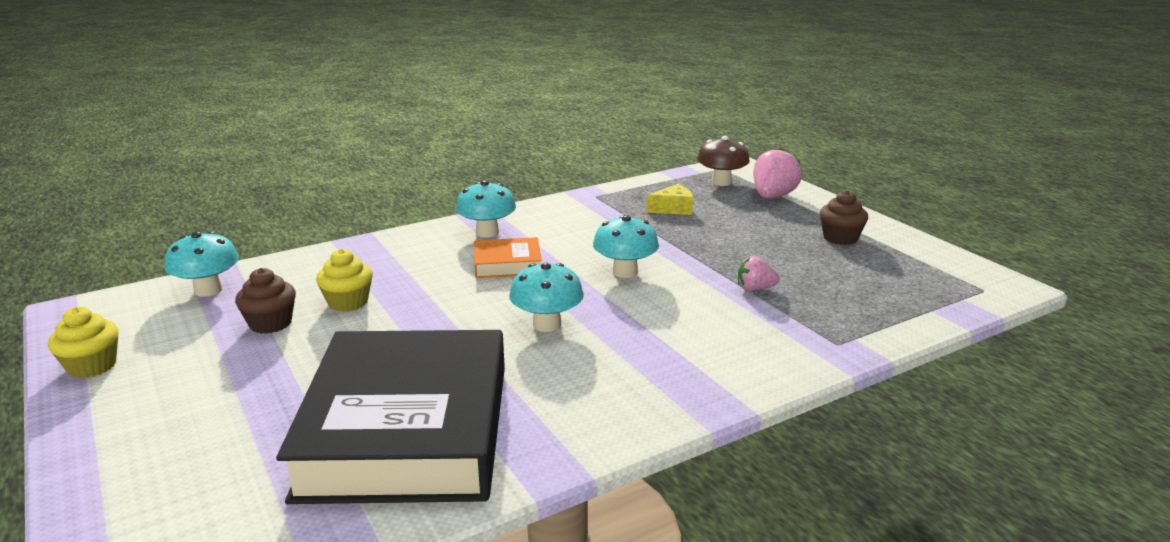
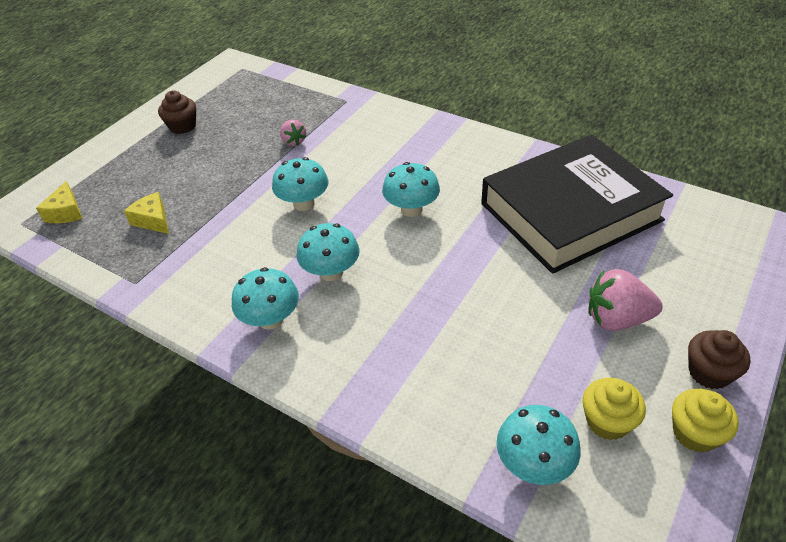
camera: 115 degrees left, 20 degrees up
(270, 323) = (538, 362): brown cupcake -> brown cupcake (709, 372)
(348, 302) = (467, 334): yellow cupcake -> yellow cupcake (607, 421)
(507, 264) = (331, 272): orange book -> turquoise mushroom
(721, 182) = (66, 212): brown mushroom -> yellow cheese
(772, 197) = (99, 174): pink strawberry -> pink strawberry (616, 319)

